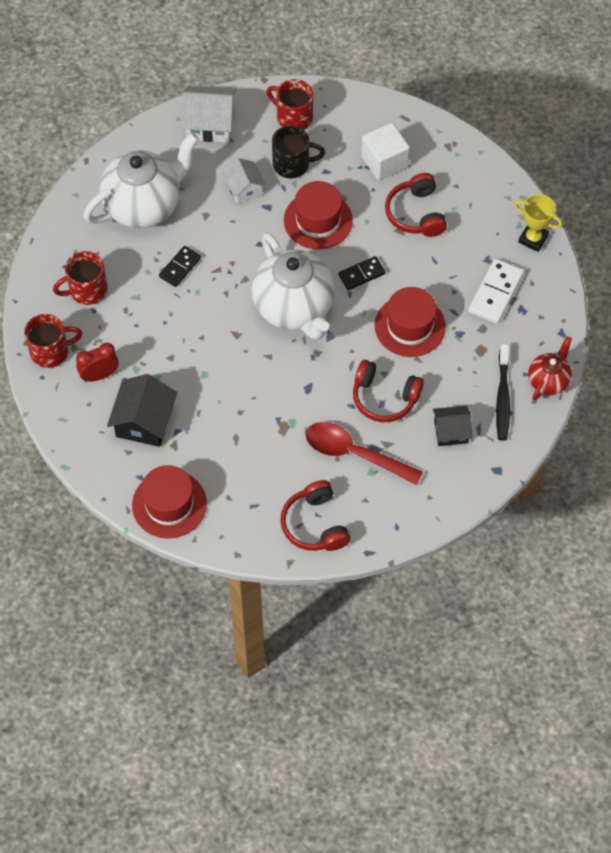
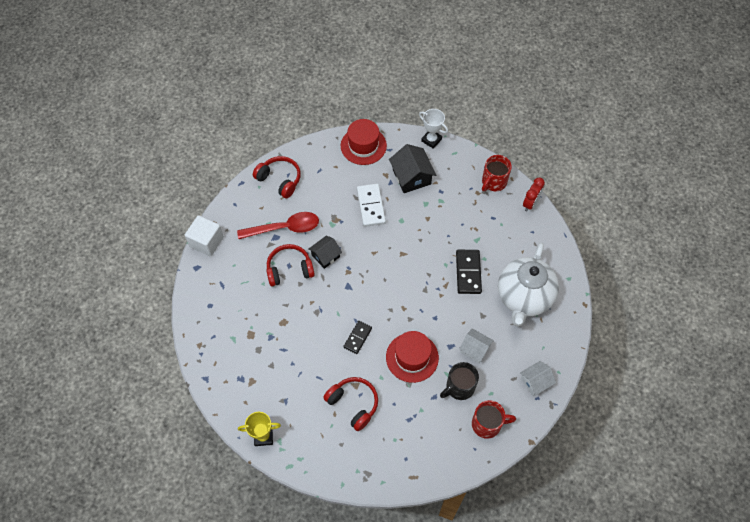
camera: 145 degrees right, 0 degrees up
(75, 455) = (431, 140): none -> white trophy
(87, 290) = (507, 226): red mug -> none
(99, 375) = (456, 185): red clock -> red clock (530, 203)
(180, 267) = (468, 272): black domino -> black domino, size x1.54
(210, 124) = (535, 382): white house -> white house, size x0.64
(294, 308) = (381, 290): white teapot -> none
(384, 162) = (401, 430): white cube -> white cube (206, 242)
(410, 326) = (304, 322): red hat -> none
(451, 431) = (237, 273): black house -> black house (325, 256)
(496, 293) = (264, 379): white domino -> white domino (371, 206)
(502, 397) = (219, 312): black toothbrush -> none
(548, 381) = (196, 340): red teapot -> none

